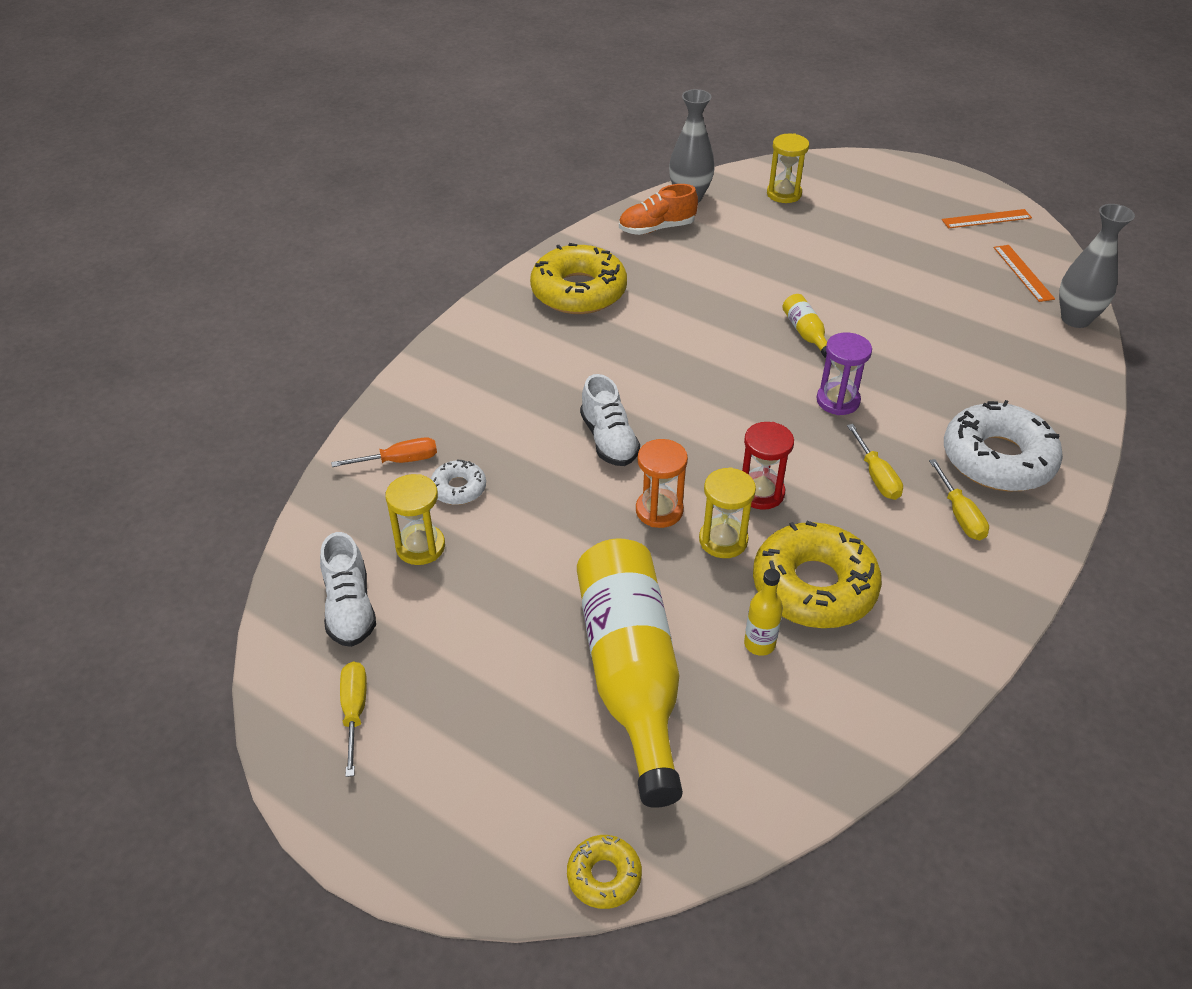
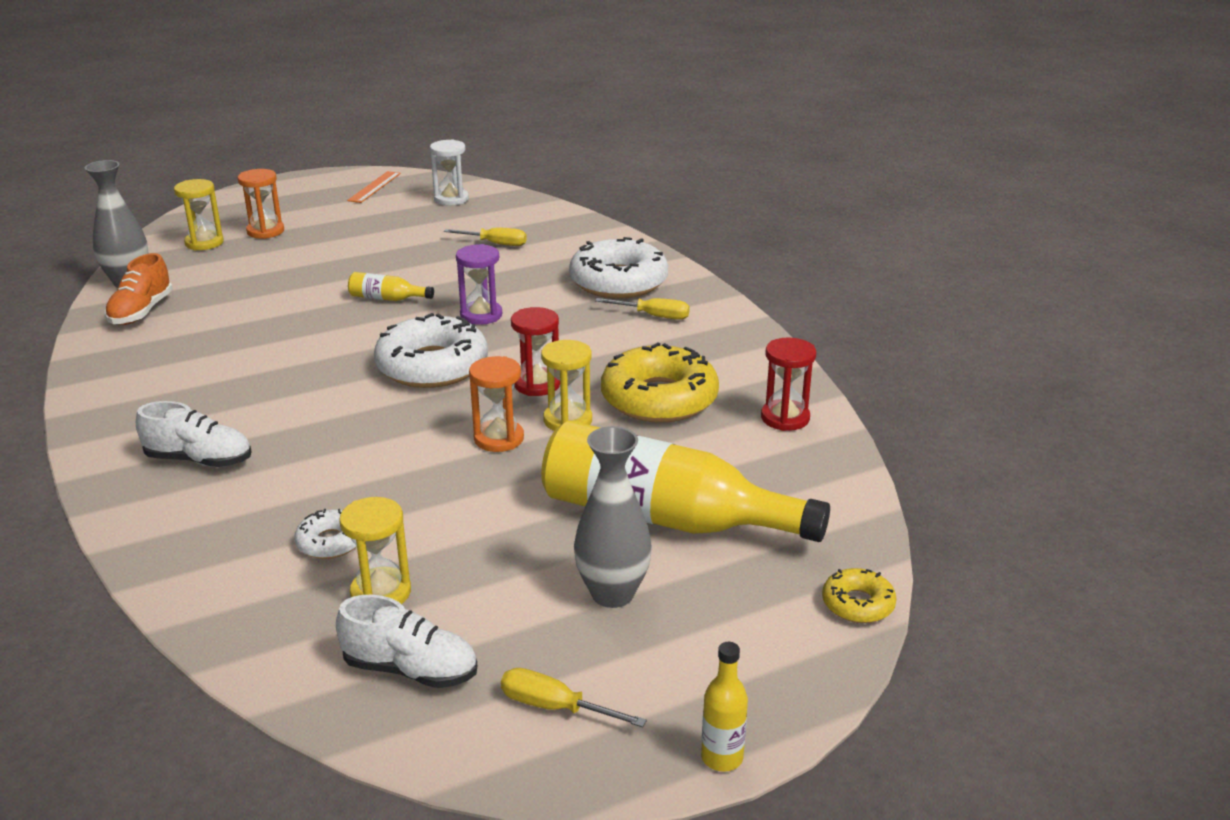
camera: 60 degrees left, 15 degrees down
(399, 461) = (238, 570): orange screwdriver -> none
(578, 291) = (158, 381): yellow donut -> none
(609, 440) = (381, 434): white shoe -> white shoe (199, 460)
(729, 415) = (432, 366): none -> white donut
(759, 644) = (692, 444): yellow bottle -> yellow bottle (722, 758)
(837, 210) = (265, 231): none -> orange hourglass
(867, 698) = (785, 418): none -> red hourglass
(876, 476) = (578, 331): yellow screwdriver -> yellow screwdriver (495, 244)
(1023, 273) = (451, 199): orange ruler -> white hourglass
(1075, 319) = (523, 203): grey vase -> grey vase (612, 594)

